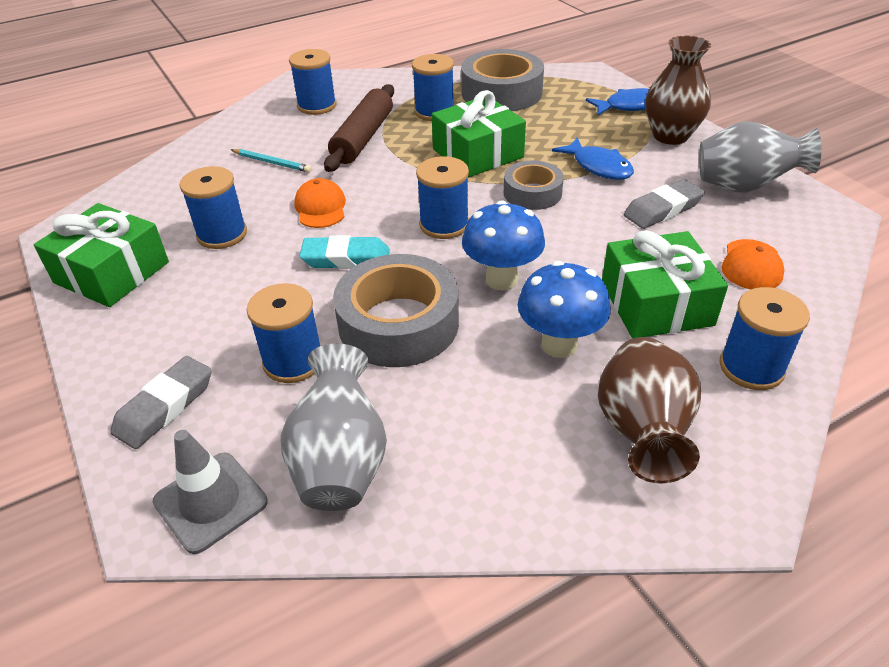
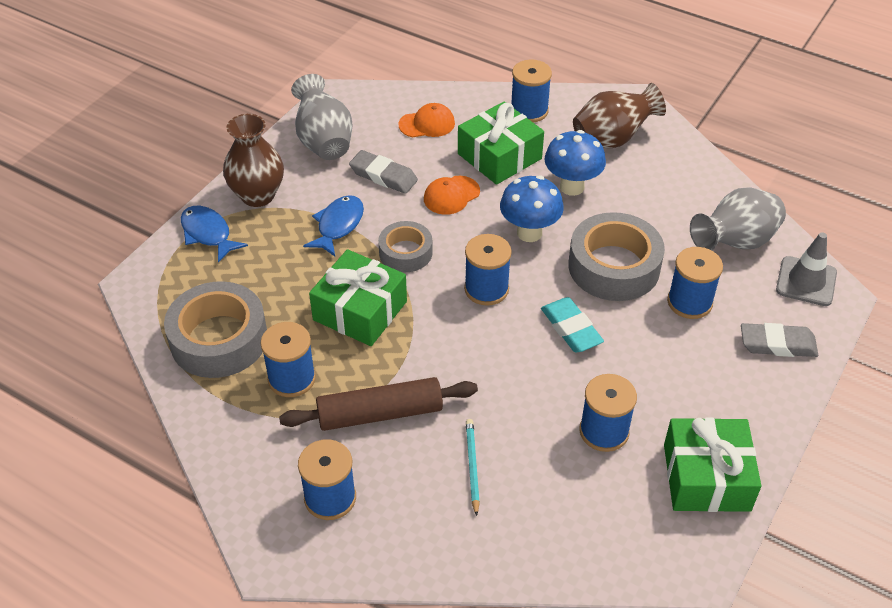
camera: 120 degrees left, 5 degrees up
(320, 207) = (518, 382): orange cap -> orange cap (451, 195)

